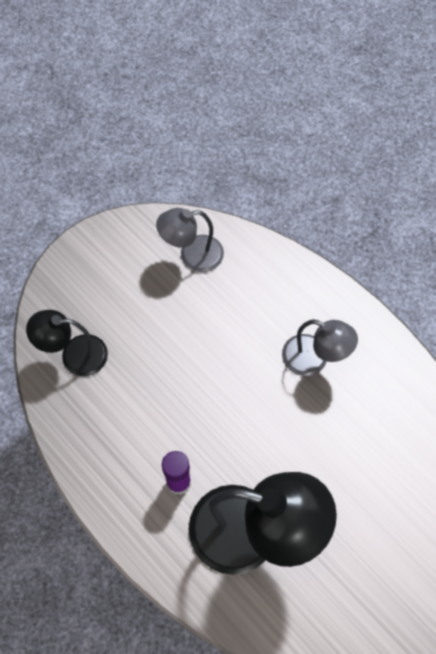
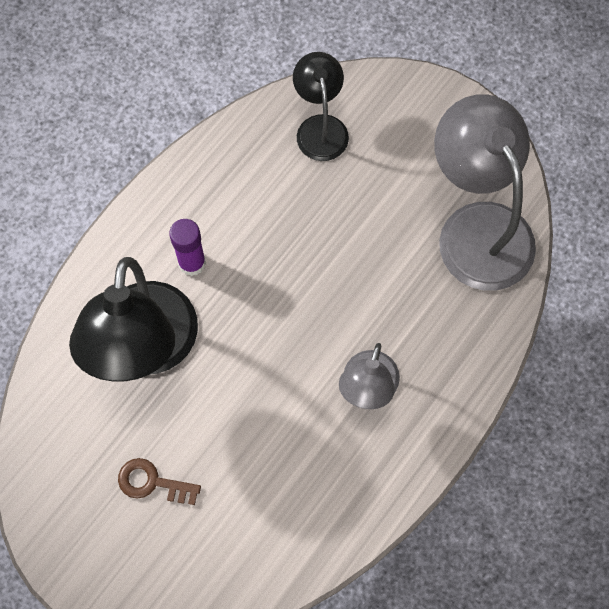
camera: 80 degrees right, 5 degrees up
(192, 255) = (477, 227): grey lamp -> grey lamp, size x1.78
(373, 544) = (152, 482): none -> brown key

